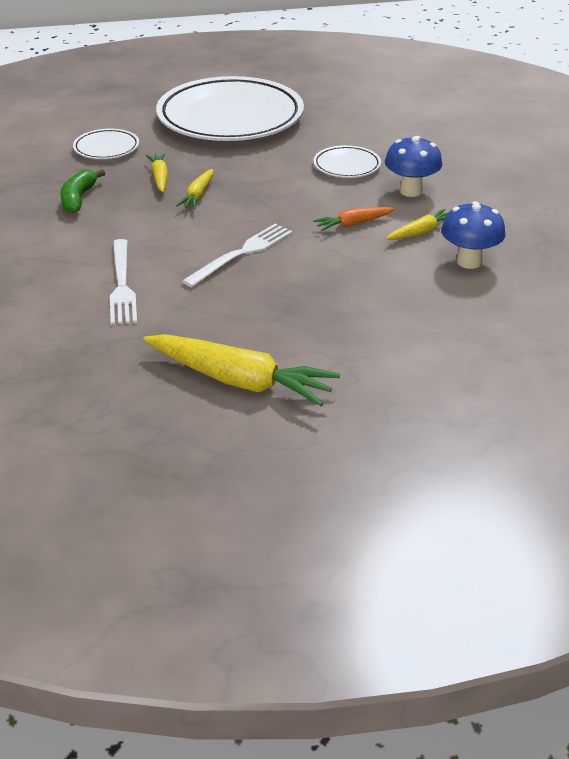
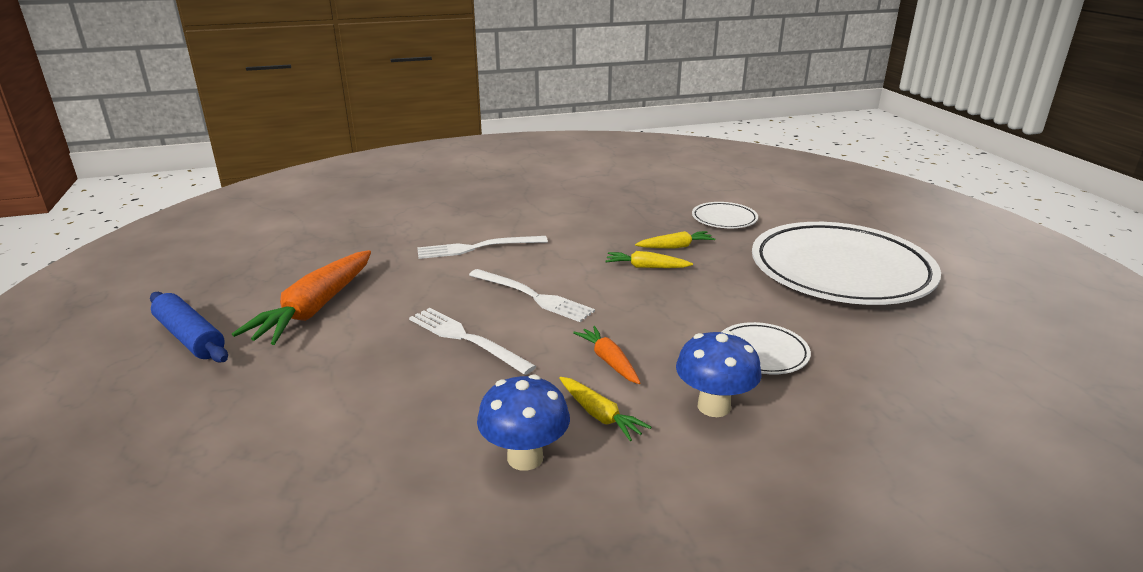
camera: 85 degrees right, 10 degrees down
(78, 198) = (621, 218): green banana -> none
(240, 381) = (315, 309): yellow carrot -> orange carrot
(289, 460) = (190, 337): none -> blue rolling pin
(313, 287) = (467, 339): none -> white fork

